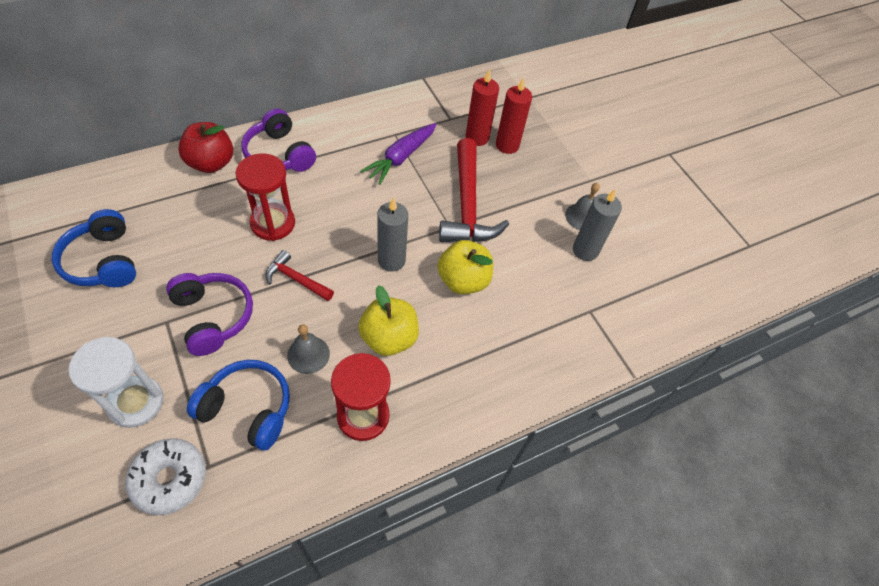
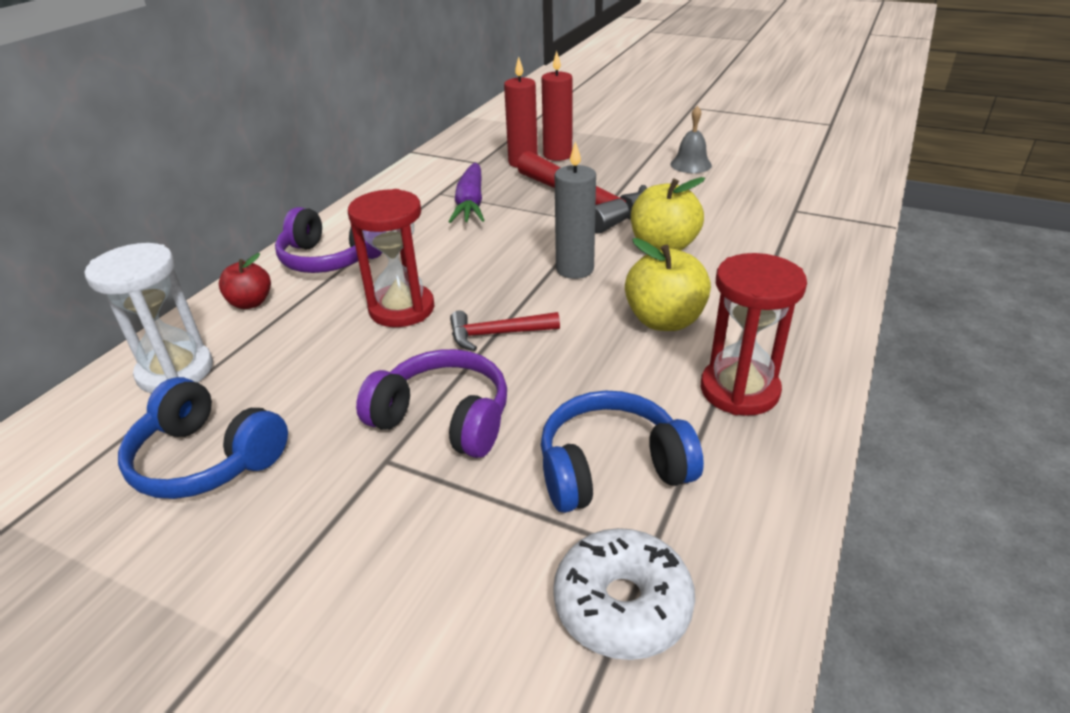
camera: 30 degrees left, 20 degrees down
(136, 402) = (458, 563): white hourglass -> white hourglass (175, 371)
(211, 163) = (250, 303): red apple -> red apple, size x0.62
(308, 354) = (605, 381): grey bell -> none
(585, 250) = (727, 180): grey candle -> none

